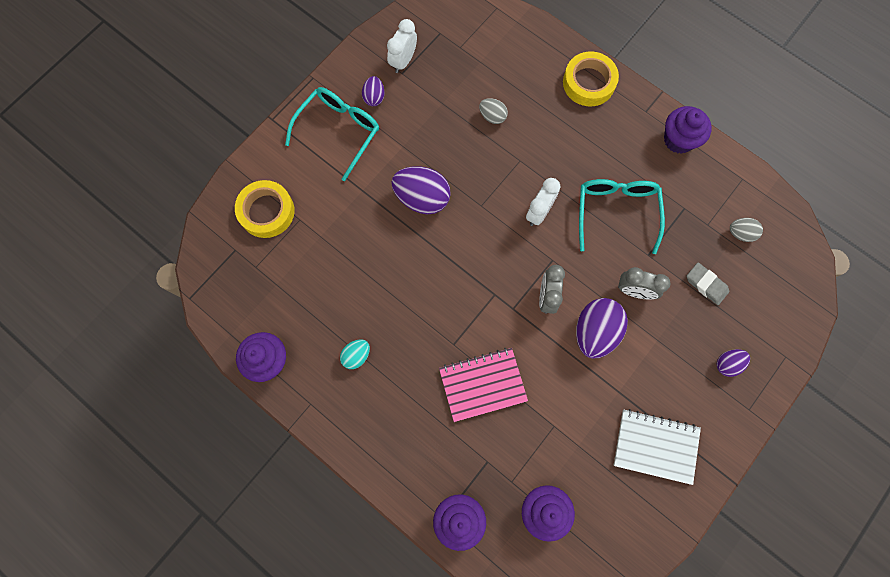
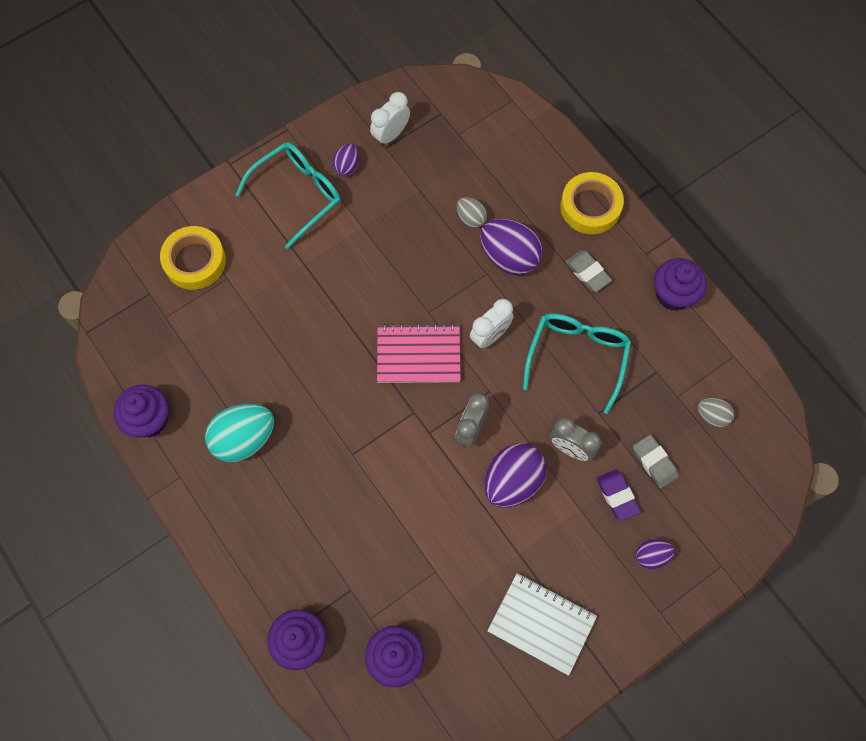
camera: 15 degrees right, 5 degrees down
(356, 356) = (244, 439): turquoise egg -> turquoise egg, size x1.89
(422, 198) = (366, 288): purple egg -> purple egg (509, 257)
(482, 384) = (370, 505): pink notebook -> pink notebook (418, 354)
(603, 139) = (587, 272): none -> grey eraser
(684, 321) = (617, 496): none -> purple eraser

